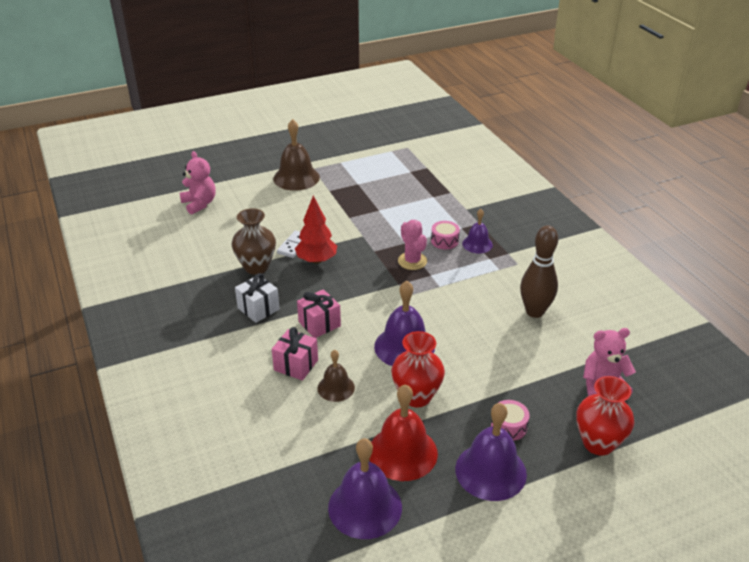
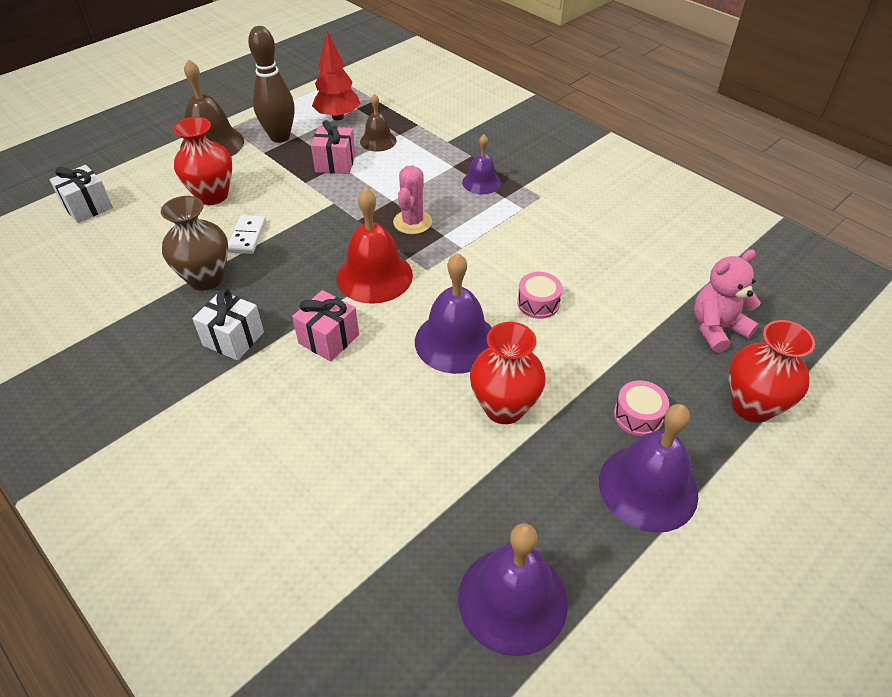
camera: 20 degrees left, 10 degrees up
(199, 204) = (88, 207): pink teddy bear -> white gift
(282, 213) = (212, 195): none -> red vase
(296, 365) = (321, 408): pink gift -> pink gift (335, 163)
(316, 260) = (287, 250): red tree -> red tree (338, 117)
(336, 387) = (391, 426): brown bell -> brown bell (378, 141)
(402, 452) = (524, 497): red bell -> red bell (374, 276)
(412, 261) = (412, 222): pink cactus -> pink cactus turned 60 degrees clockwise
(444, 241) = (440, 187): pink drum -> pink drum (538, 303)
(535, 312) = (591, 252): brown bowling pin -> brown bowling pin (280, 137)

